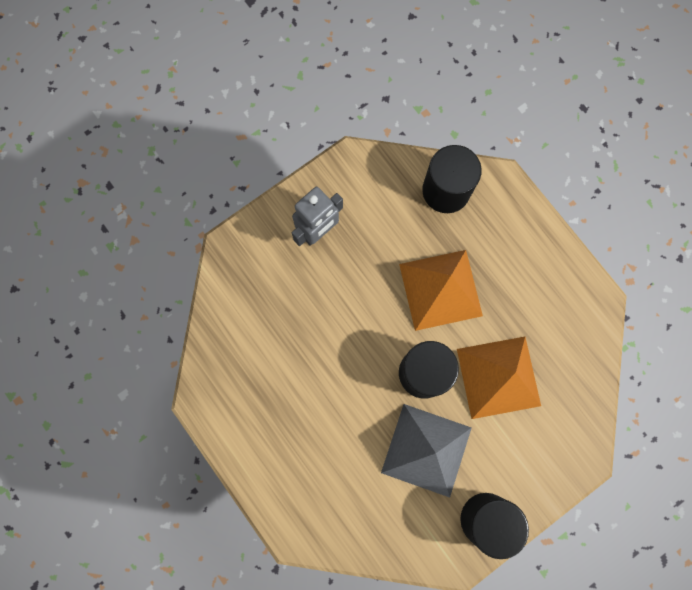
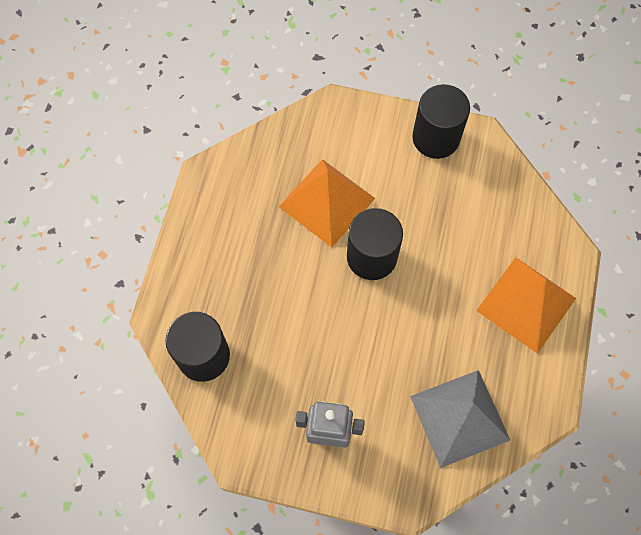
camera: 130 degrees left, 10 degrees down
(426, 450) = (426, 211): grey pyramid -> grey pyramid (459, 417)
(440, 289) = (294, 295): orange pyramid -> orange pyramid (526, 304)

